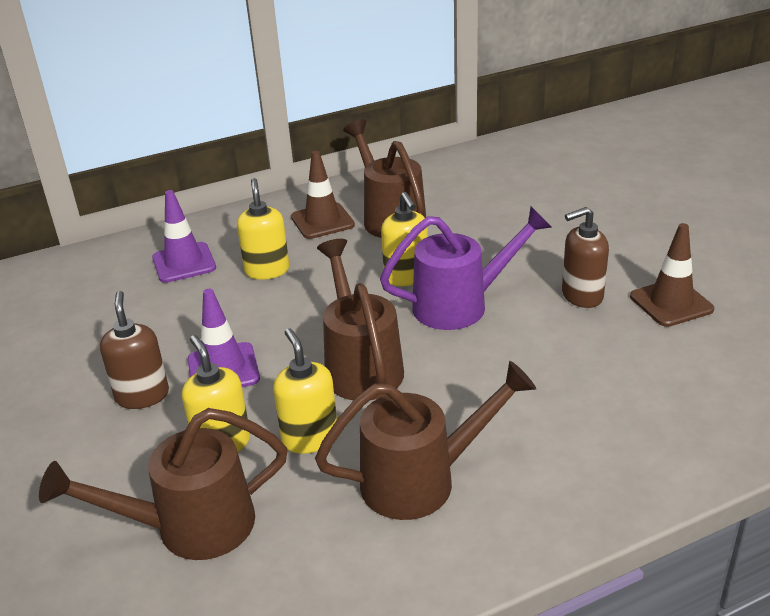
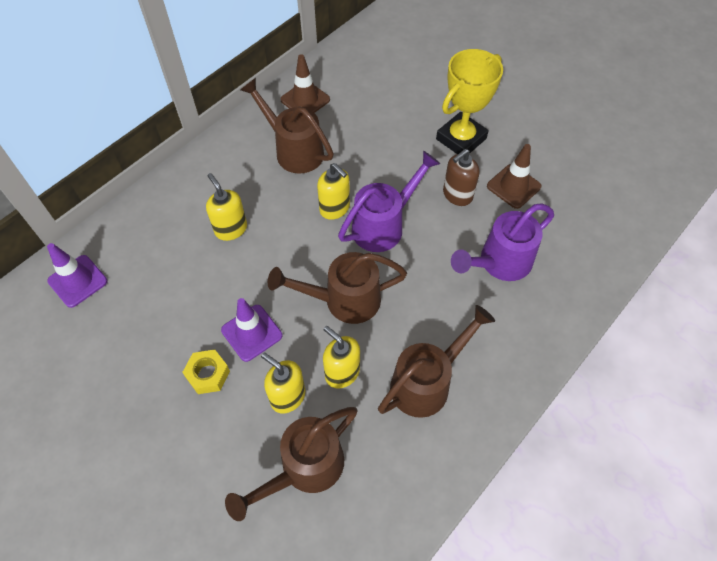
camera: 25 degrees left, 25 degrees up
(142, 395) = (208, 374): brown soap dispenser -> yellow nut
(184, 263) = (162, 238): purple traffic cone -> purple traffic cone (78, 281)
(322, 221) = (245, 166): brown traffic cone -> brown traffic cone (305, 100)
(361, 366) = (344, 300): brown watering can -> brown watering can turned 60 degrees counterclockwise
(607, 377) = (499, 263): none -> purple watering can
(617, 244) = (461, 139): none -> yellow trophy

